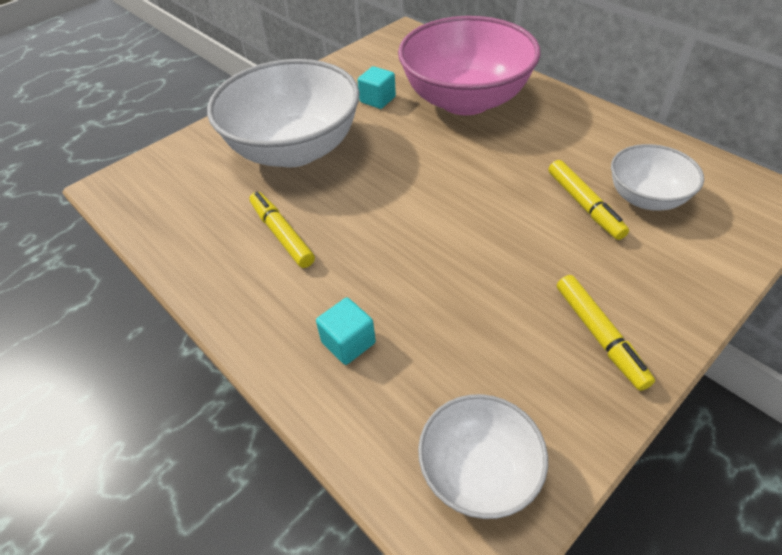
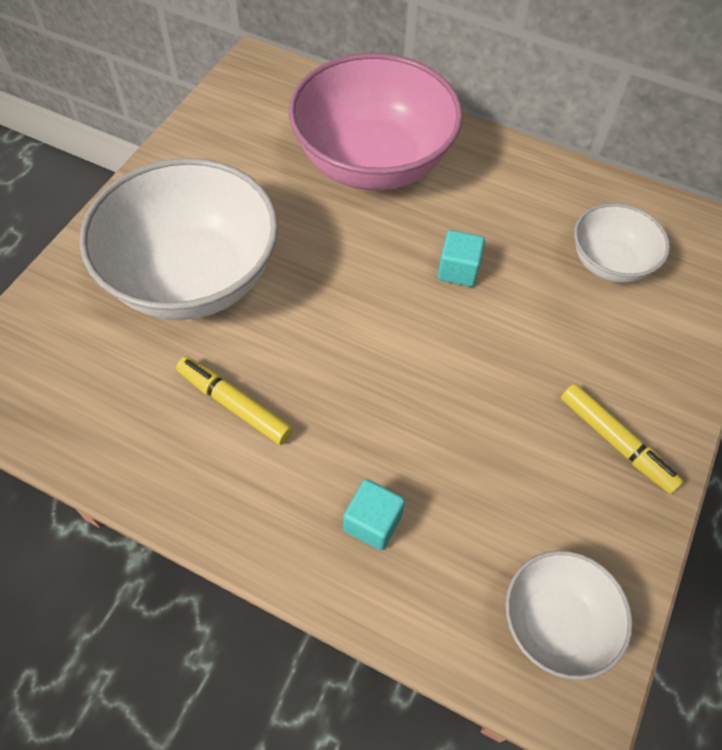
camera: 25 degrees left, 10 degrees up
(377, 100) = (266, 180): turquoise cube -> turquoise cube (458, 270)
(584, 205) = (552, 286): yellow marker -> none

